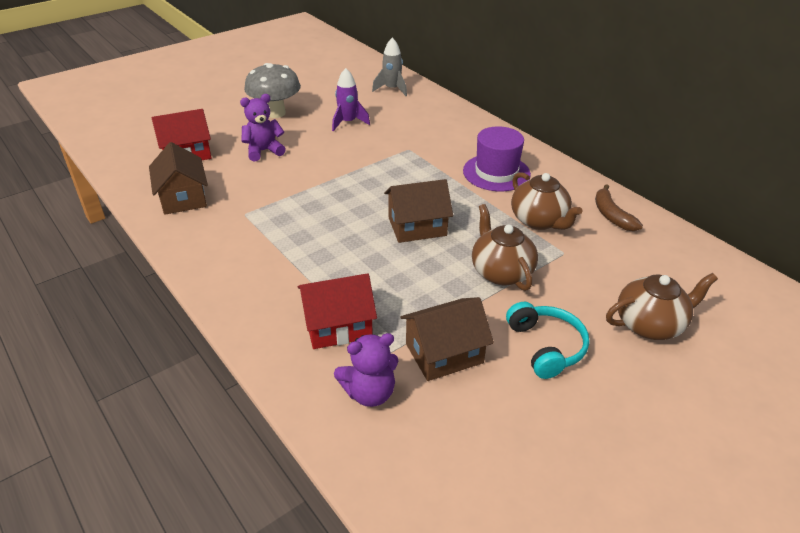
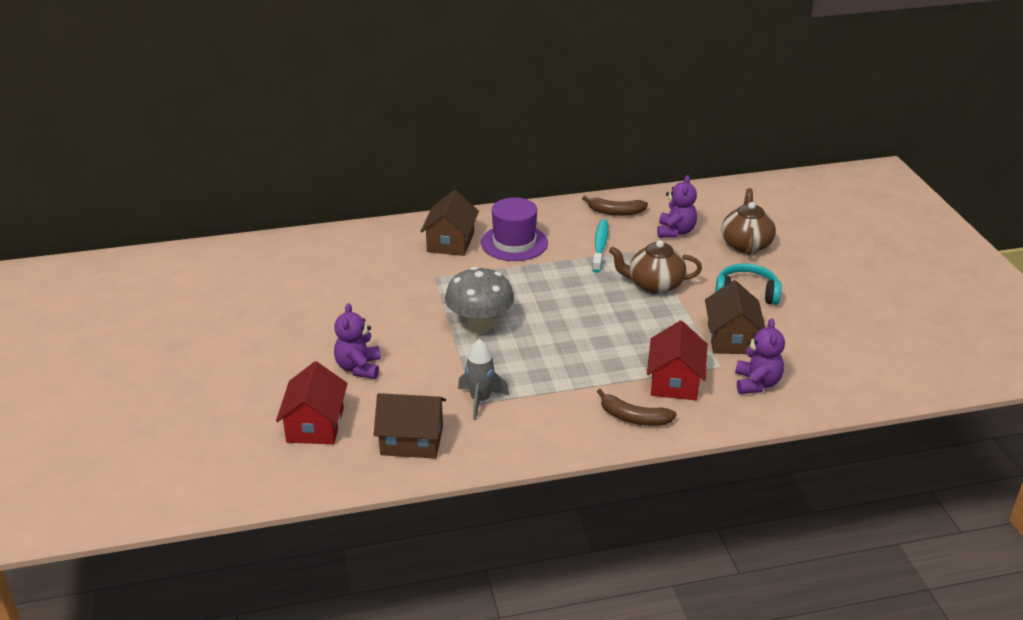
camera: 65 degrees left, 5 degrees down
(263, 310) = (633, 418): none -> brown banana
(275, 113) = (277, 343): grey mushroom -> grey mushroom (480, 326)
(348, 122) = (347, 299): purple rocket -> none
(392, 89) = (299, 253): grey rocket -> grey rocket (480, 400)
(417, 226) = (567, 307): brown house -> brown house (450, 242)
(539, 221) = (600, 246): brown teapot -> turquoise toothbrush
(618, 264) = (675, 232): none -> purple teddy bear

